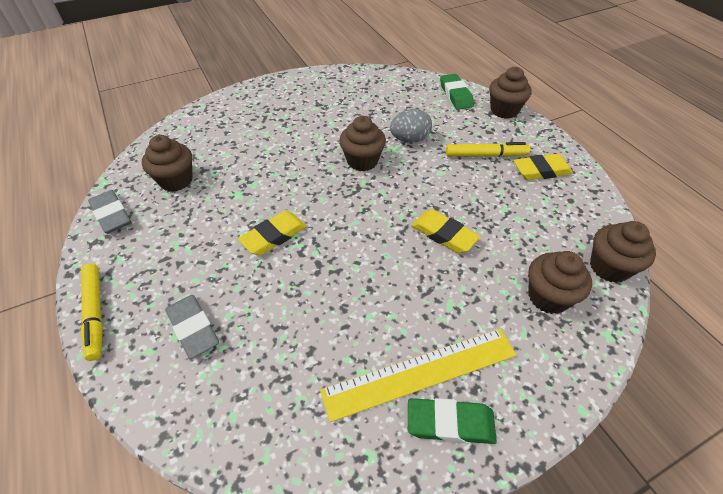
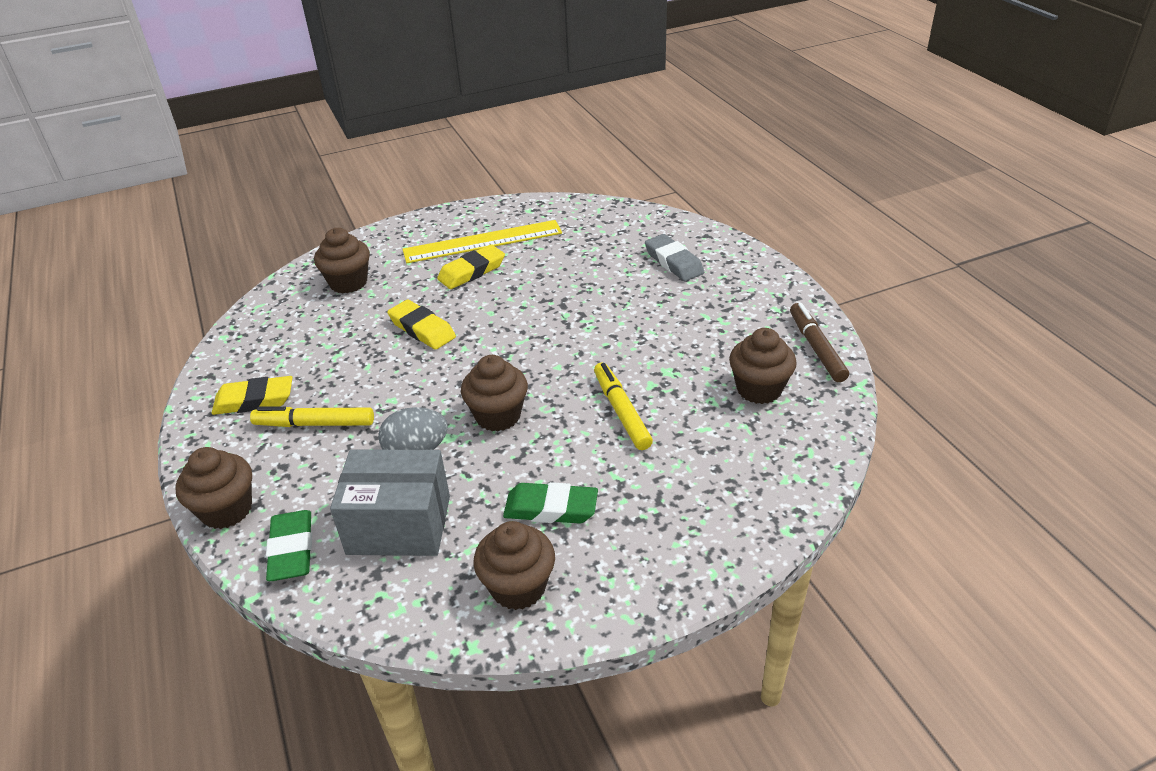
camera: 175 degrees left, 10 degrees down
(95, 313) = (769, 270): yellow marker -> yellow marker (621, 411)
(112, 215) = (816, 348): grey eraser -> brown marker
(274, 236) = (613, 327): yellow eraser -> yellow eraser (472, 271)
(405, 105) = (399, 525): none -> grey box
(450, 423) = (470, 221): green eraser -> green eraser (551, 508)
(609, 267) = (270, 303): brown cupcake -> brown cupcake (518, 587)

